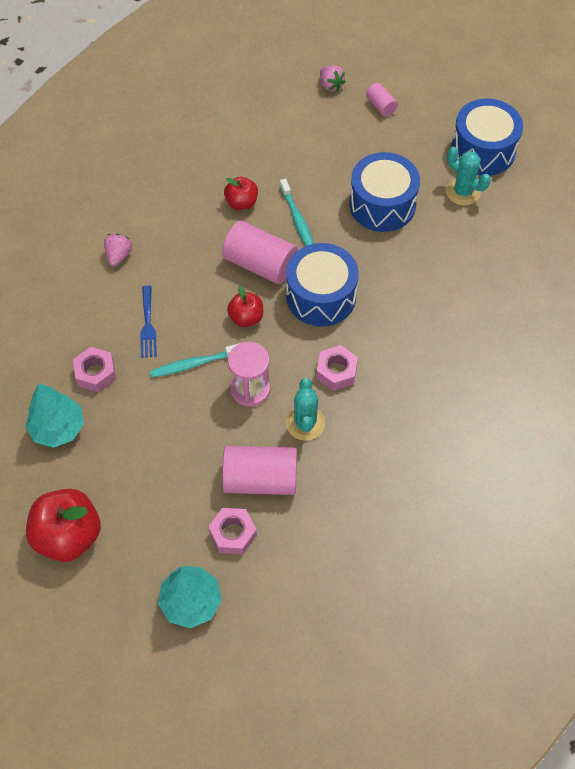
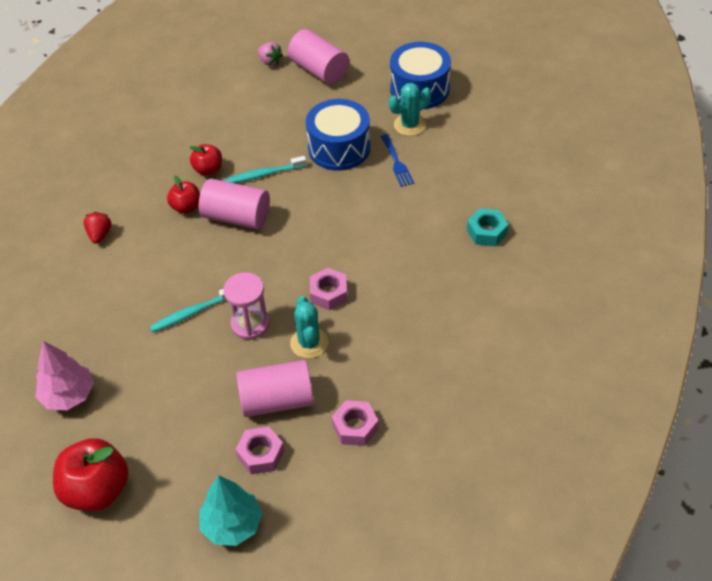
camera: 10 degrees left, 10 degrees down
(58, 428) = (68, 395): turquoise tree -> pink tree
(95, 373) = (97, 339): pink nut -> pink nut (355, 427)
(118, 256) = (100, 235): pink strawberry -> red strawberry
(148, 325) = (140, 288): blue fork -> blue fork (397, 163)
(246, 318) = (233, 264): red apple -> red apple (186, 207)
(297, 220) = (264, 174): turquoise toothbrush -> turquoise toothbrush turned 105 degrees clockwise
(321, 296) = (300, 233): blue drum -> none
(381, 106) = (319, 70): pink cylinder -> pink cylinder, size x1.98
(463, 192) = (410, 125): turquoise cactus -> turquoise cactus turned 60 degrees counterclockwise
(515, 336) = (487, 232): none -> turquoise nut

